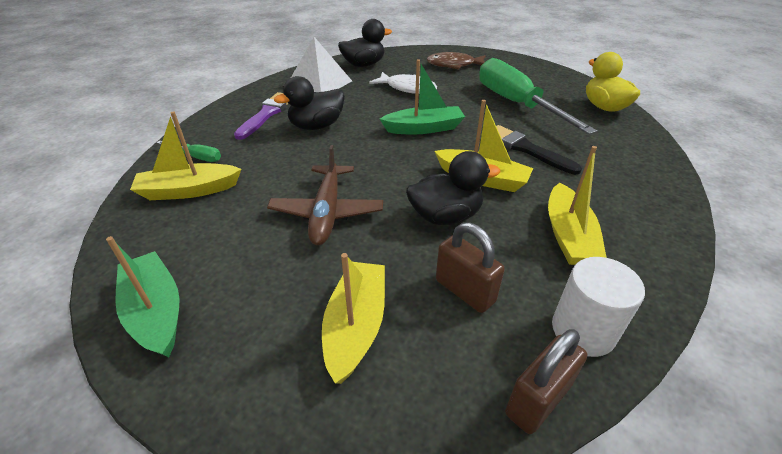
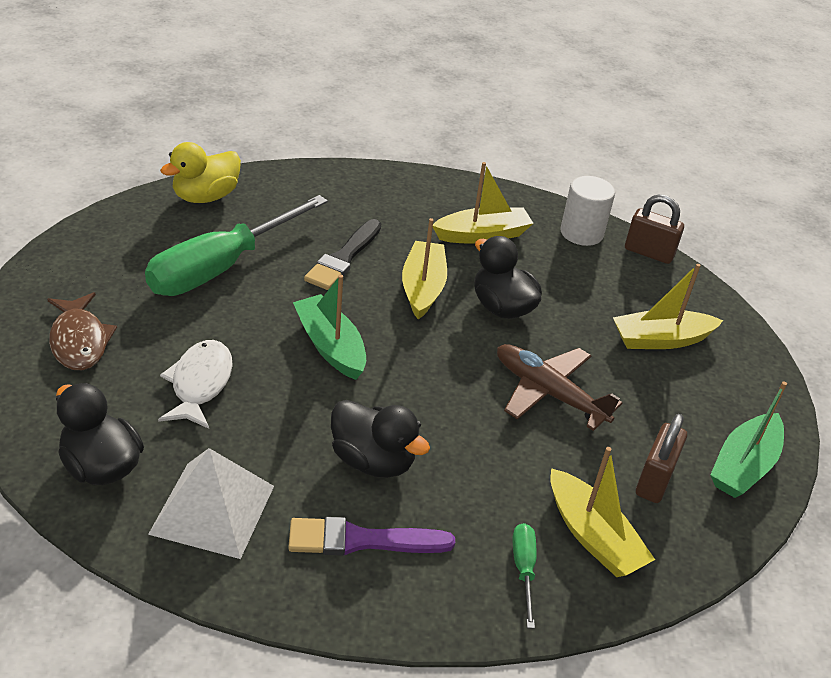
camera: 115 degrees left, 0 degrees up
(327, 212) = (549, 393): brown plane -> brown plane turned 120 degrees counterclockwise
(464, 291) = (586, 288): brown padlock -> brown padlock (654, 480)

